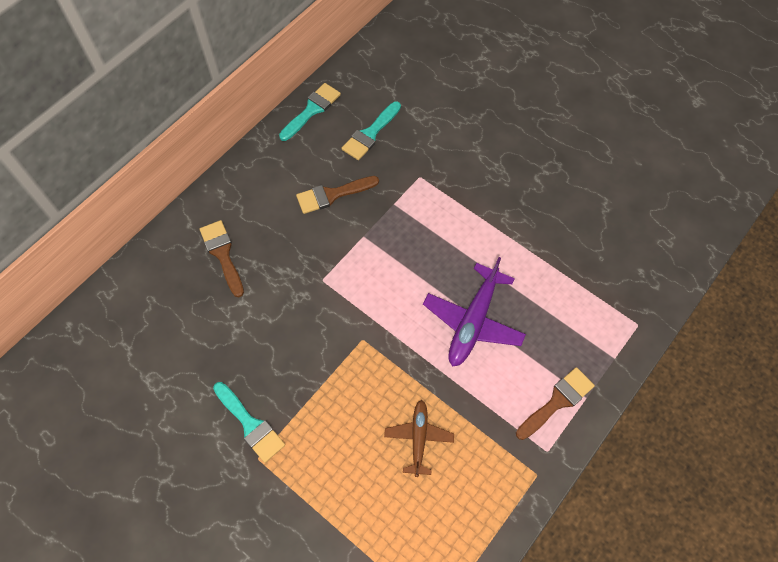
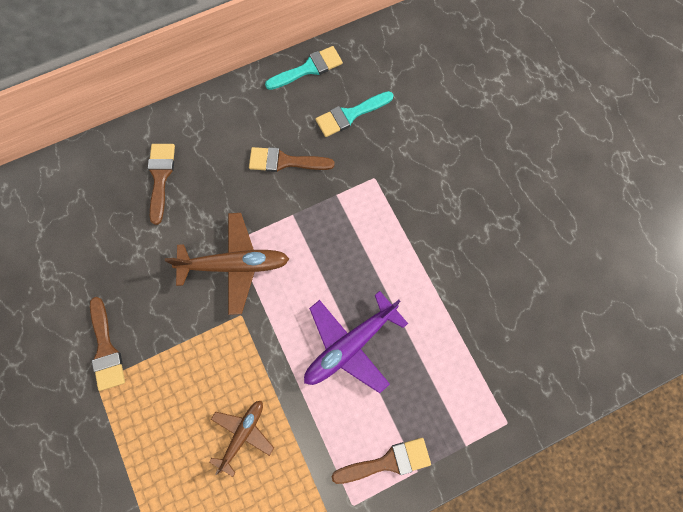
camera: 25 degrees right, 10 degrees up
(250, 424) = (106, 349): turquoise brush -> brown brush
(333, 300) = (234, 265): none -> brown plane

